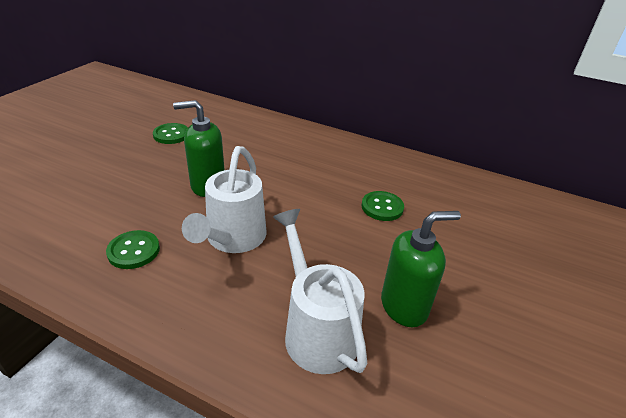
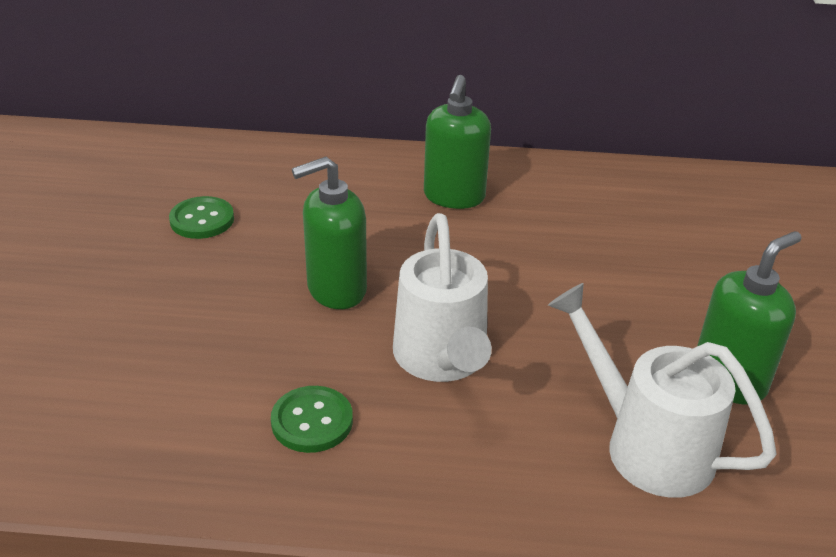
camera: 20 degrees left, 0 degrees up
(312, 155) = (454, 197): none -> green soap dispenser
(382, 207) = (609, 253): green button -> none

